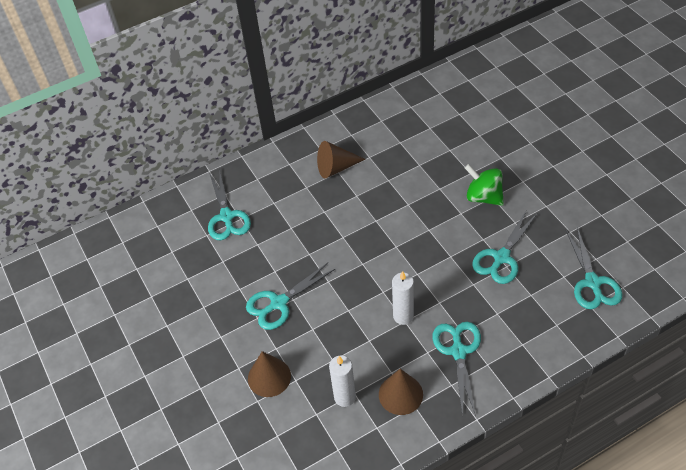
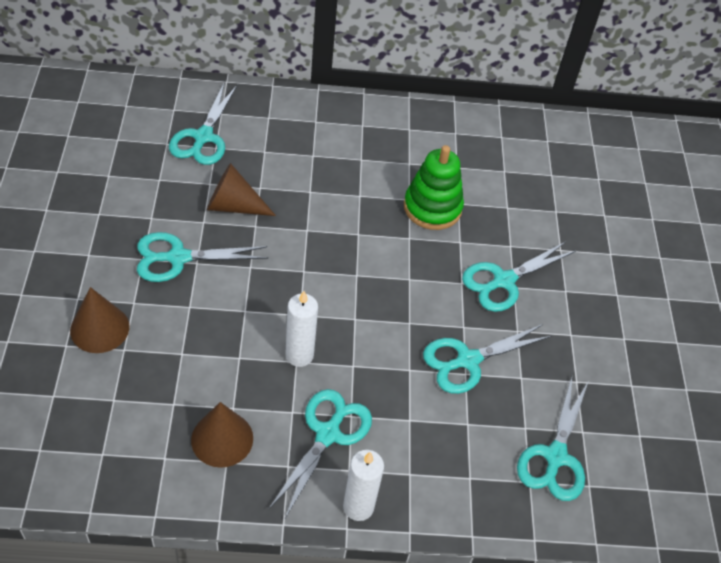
camera: 20 degrees right, 0 degrees up
(336, 167) = (363, 154): brown cone -> brown cone (234, 206)
(344, 397) = (159, 402): white candle -> white candle (358, 507)
(406, 177) = (432, 208): none -> green stacking toy
(483, 197) = (503, 281): green spinning top -> turquoise scissors

